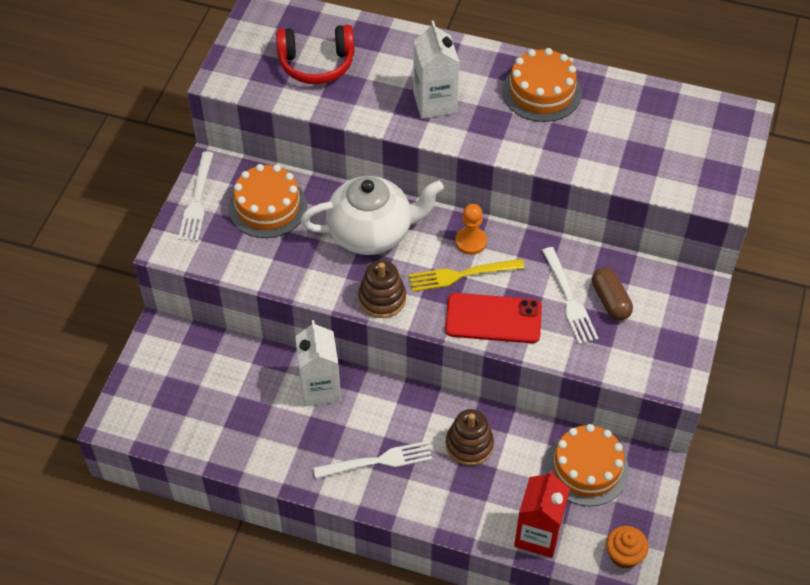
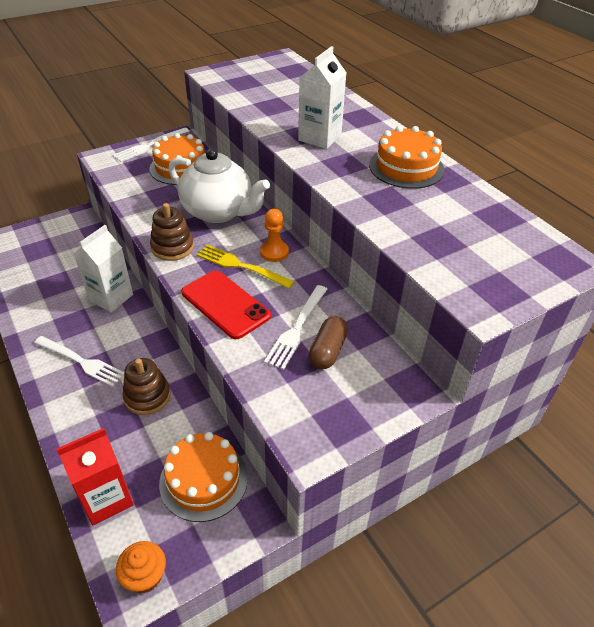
camera: 40 degrees right, 10 degrees down
(316, 64) = (273, 90): red headphones -> none

